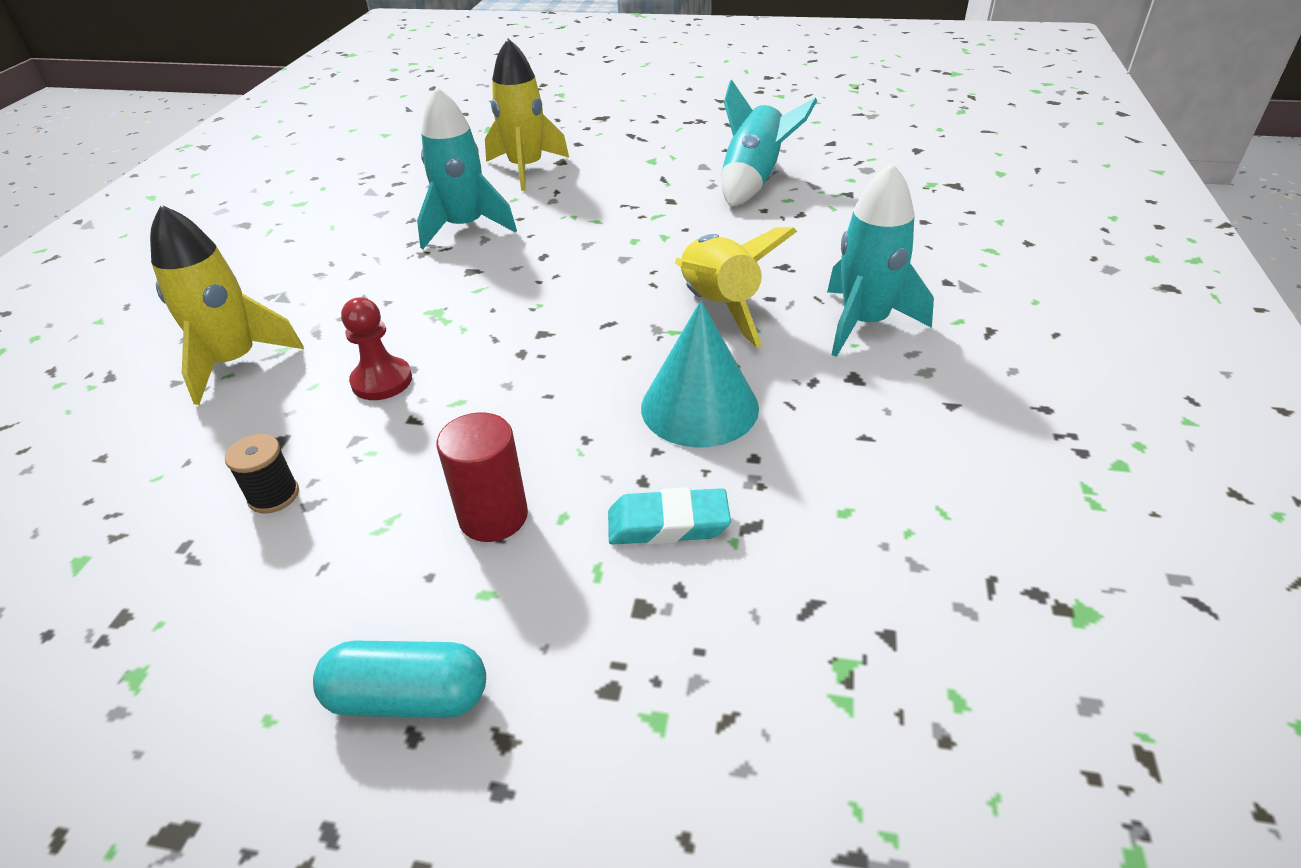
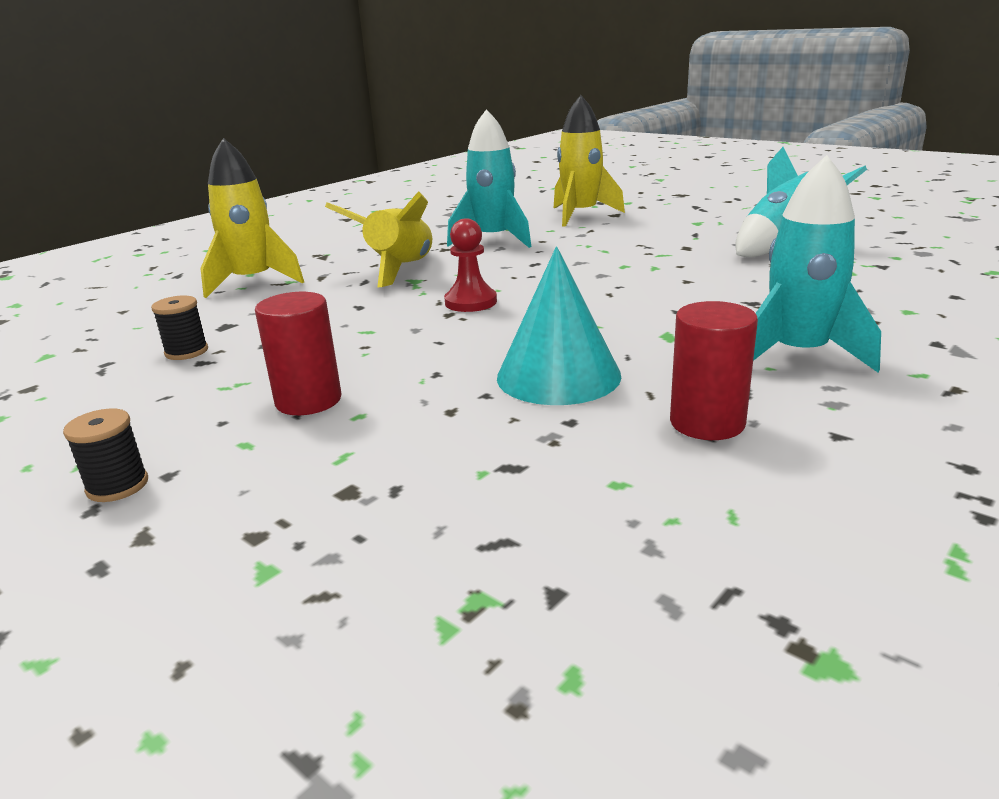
camera: 30 degrees right, 15 degrees down
(382, 381) = (330, 309): red pawn -> red pawn (470, 302)
(408, 697) = (117, 486): turquoise capsule -> black spool
(668, 524) = (437, 443): turquoise eraser -> none
(718, 307) = (653, 317): yellow rocket -> yellow rocket (400, 270)
(857, 423) = (707, 423): none -> red cylinder

